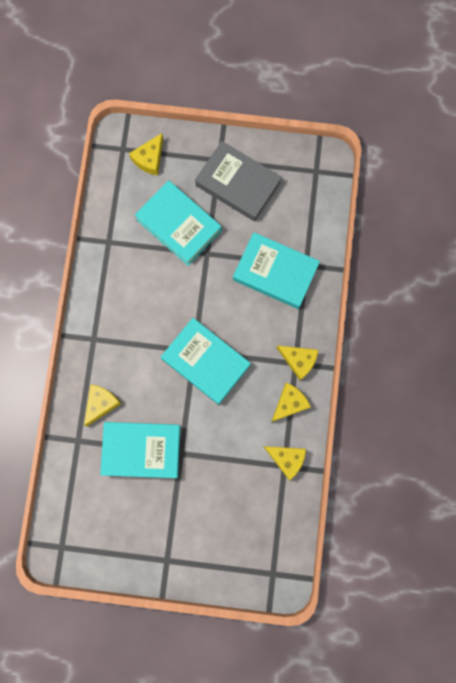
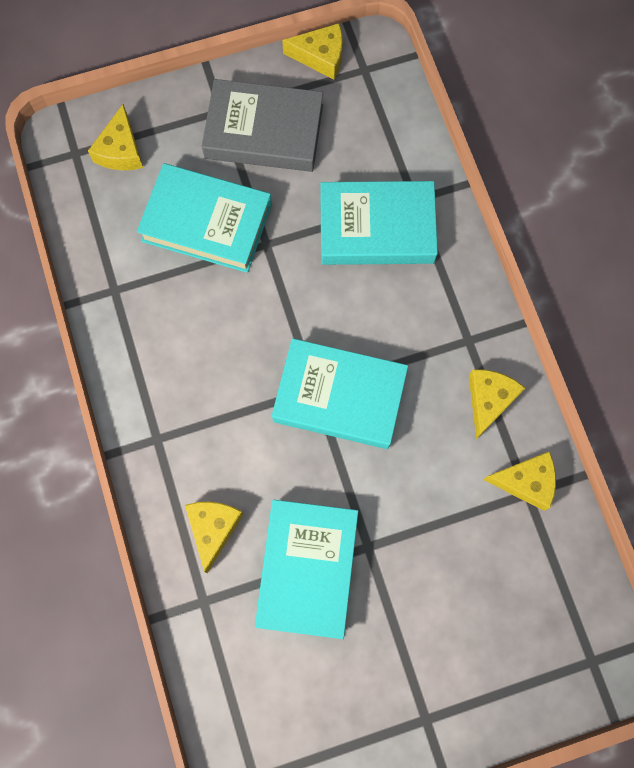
camera: 25 degrees left, 5 degrees down
(142, 450) = (307, 569): turquoise book -> turquoise book turned 60 degrees counterclockwise
(298, 360) = (471, 334): yellow cheese -> yellow cheese (320, 57)

